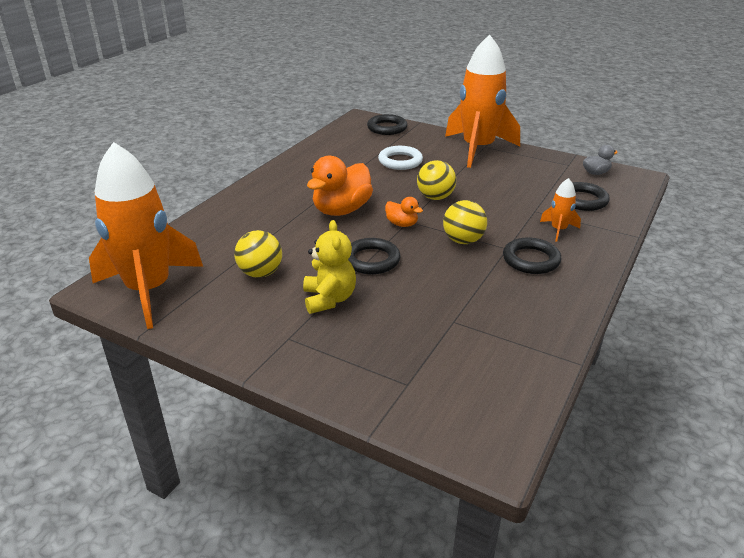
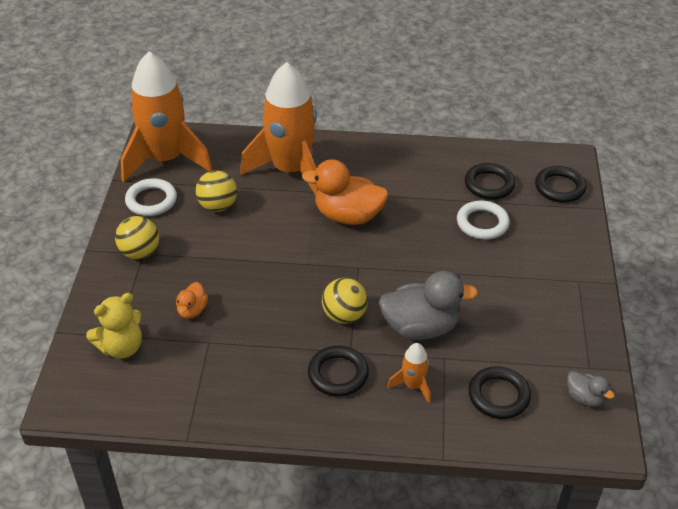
camera: 65 degrees right, 10 degrees up
(207, 314) = (151, 200): none -> white ring
(329, 299) = (202, 258): yellow teddy bear -> yellow teddy bear (121, 347)
(371, 260) = (273, 263): black ring -> black ring (489, 184)
(402, 224) = (348, 264): orange duck -> orange duck (192, 310)
(435, 197) = (419, 273): yellow ball -> yellow ball (140, 253)
(478, 149) = (565, 276): orange rocket -> orange rocket (290, 171)
(497, 211) = (420, 327): none -> grey duck

